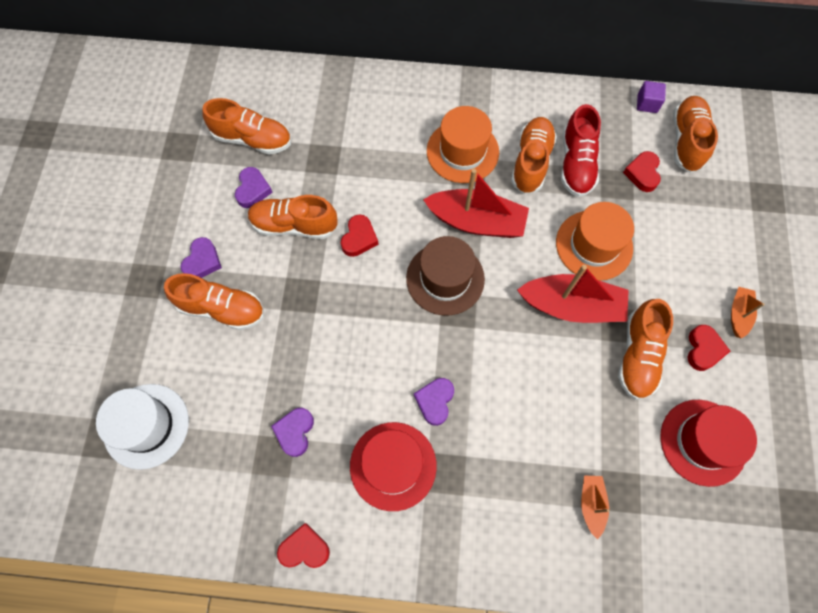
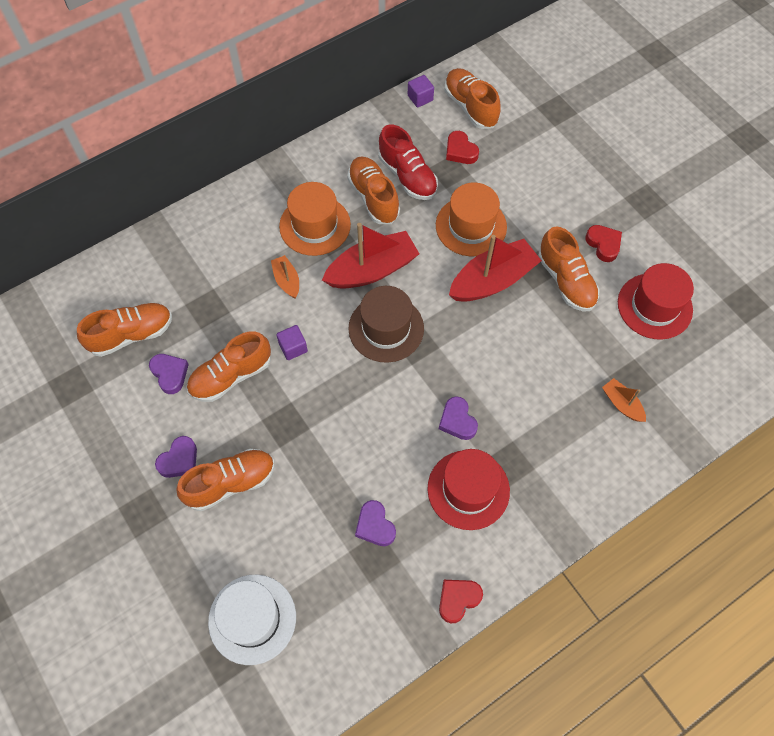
camera: 40 degrees left, 5 degrees down
(202, 261) = (179, 460): purple heart -> purple heart turned 60 degrees clockwise
(359, 238) = (293, 347): red heart -> purple cube
(738, 314) = (605, 204): orange boat -> orange boat (287, 280)

